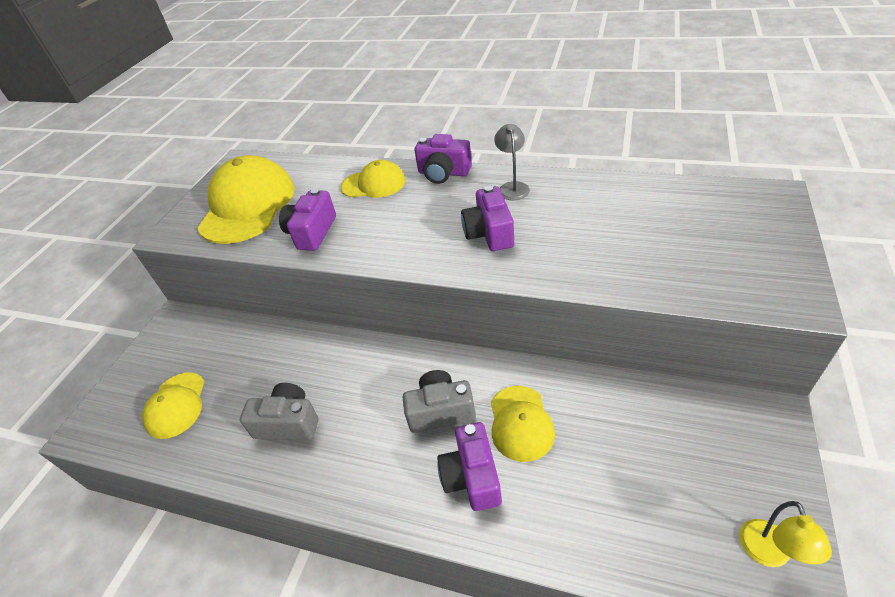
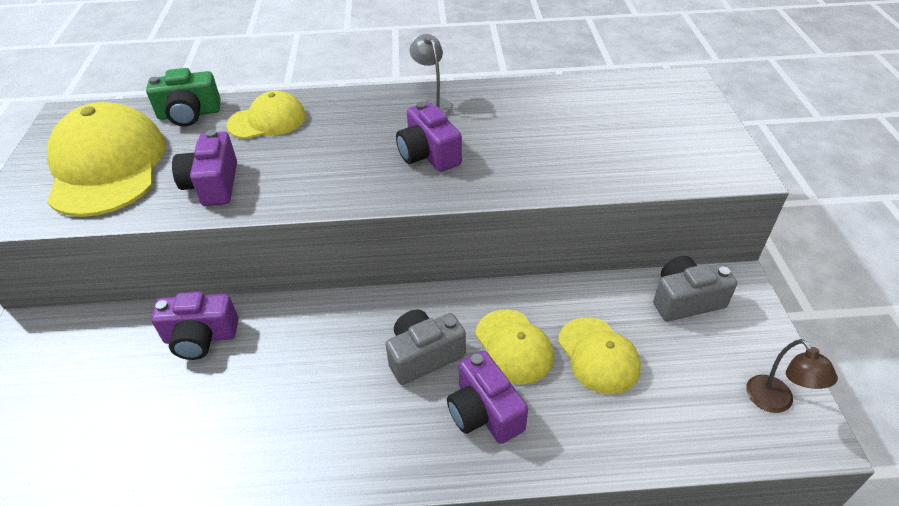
camera: 25 degrees left, 0 degrees up
(176, 405) = (78, 432): yellow cap -> yellow cap (598, 355)
(288, 423) = (245, 413): grey camera -> grey camera (685, 300)
(320, 171) = (189, 114): none -> green camera
(443, 173) = (348, 99): purple camera -> purple camera (200, 337)
(768, 554) = (775, 402): yellow lamp -> brown lamp

